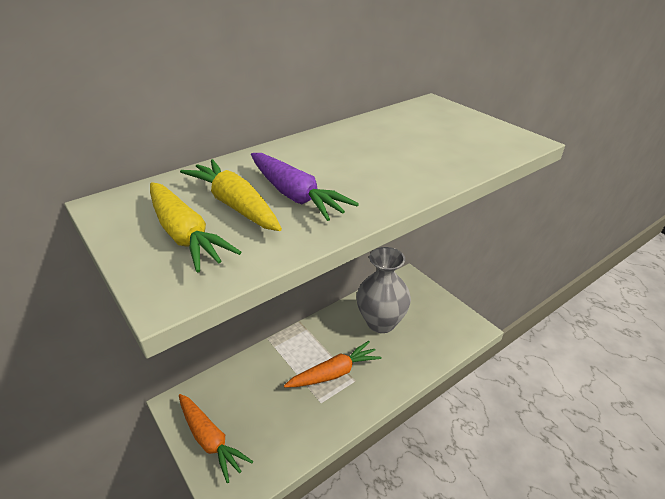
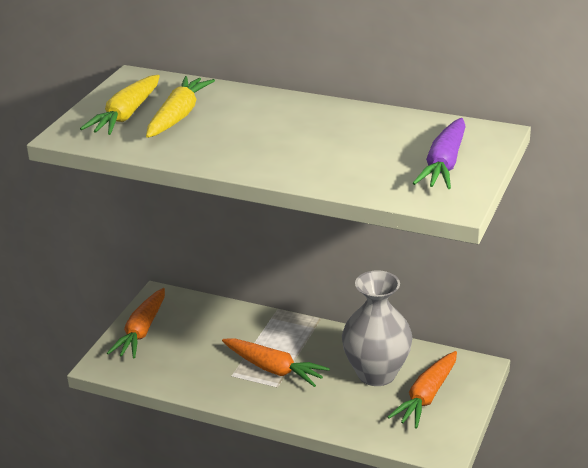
camera: 60 degrees right, 5 degrees down
(295, 195) = (216, 131): purple carrot -> purple carrot (444, 164)
(420, 311) = (427, 396): none -> orange carrot

